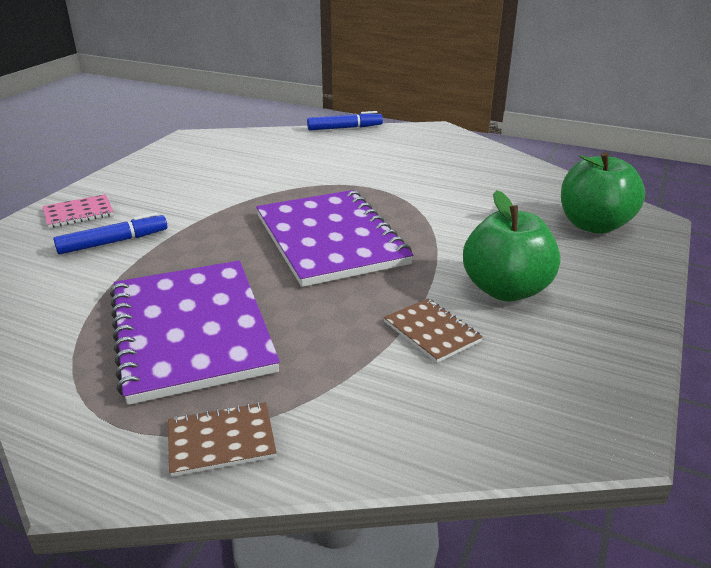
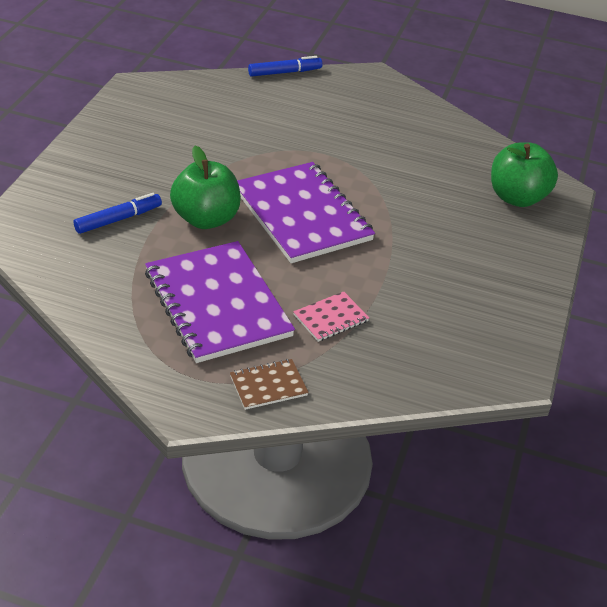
camera: 10 degrees left, 10 degrees up
(78, 213) = (71, 186): pink notebook -> pink notebook (331, 318)
(432, 332) = (395, 301): brown notebook -> none
(506, 290) = (447, 263): green apple -> green apple (206, 219)

